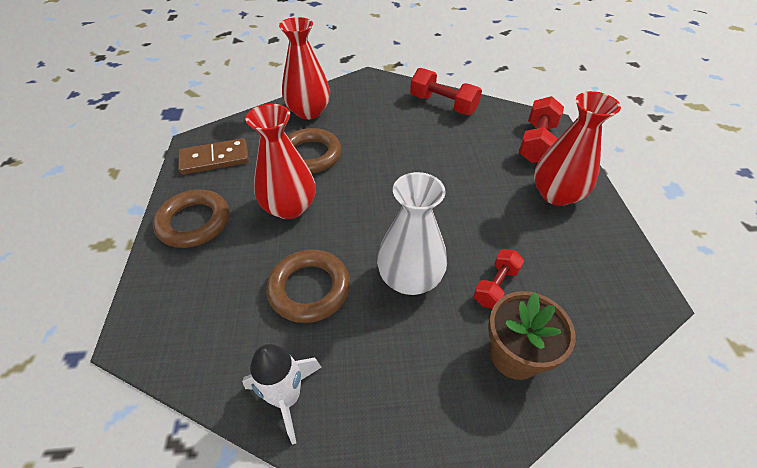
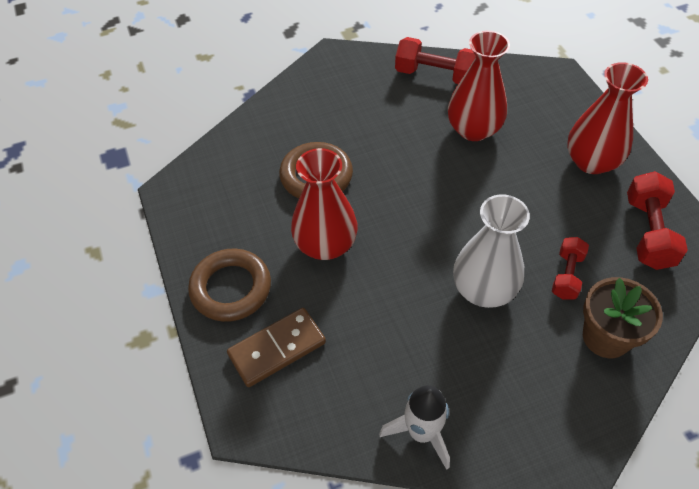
camera: 15 degrees left, 5 degrees up
(215, 159) = (208, 207): brown domino -> brown domino (277, 349)
(309, 112) = (285, 119): red vase -> red vase (473, 129)
(309, 289) = (391, 327): brown ring -> none
(536, 142) = (552, 103): red dumbbell -> red dumbbell (648, 232)

